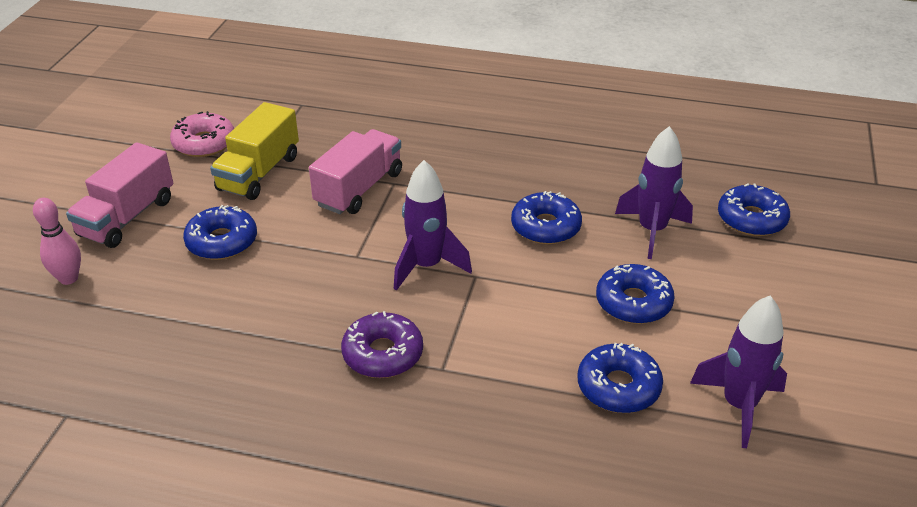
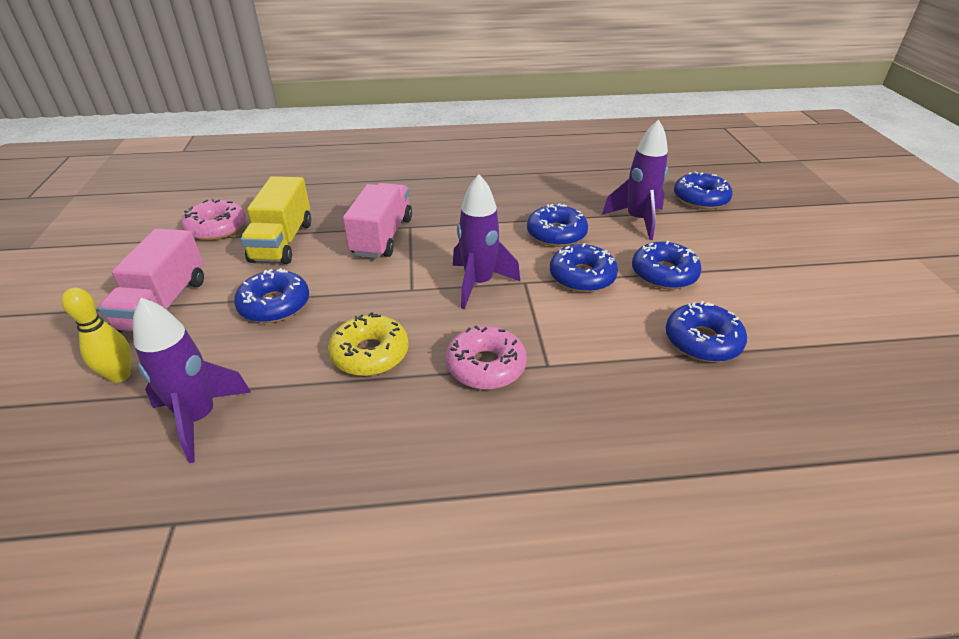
camera: 20 degrees left, 0 degrees up
(68, 278) = (120, 375): pink bowling pin -> yellow bowling pin
(284, 313) = (370, 354): none -> yellow donut
(383, 354) = (486, 366): purple donut -> pink donut
(540, 284) = (582, 276): none -> blue donut
(738, 406) = (801, 331): purple rocket -> purple rocket (199, 418)

